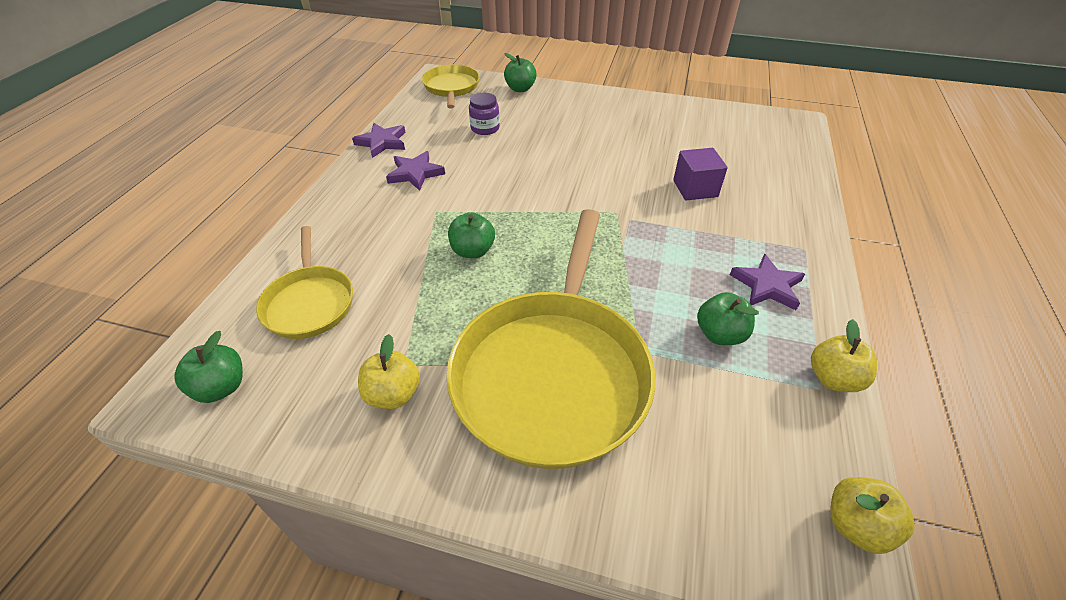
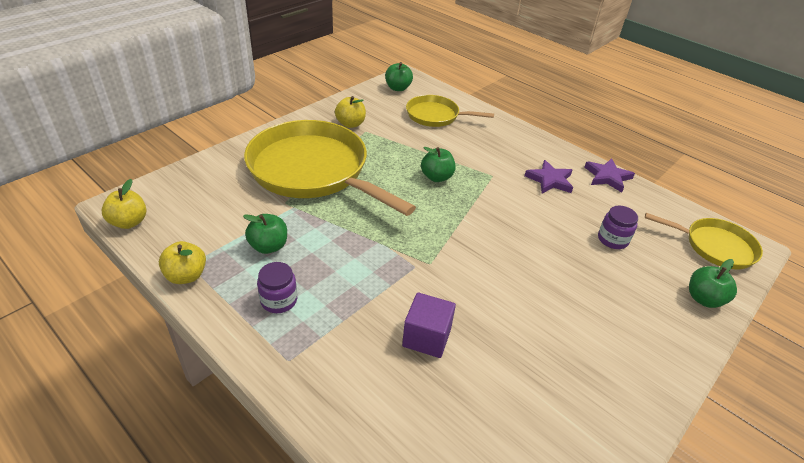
camera: 115 degrees right, 5 degrees down
(767, 286) = (279, 300): purple star -> purple jar

